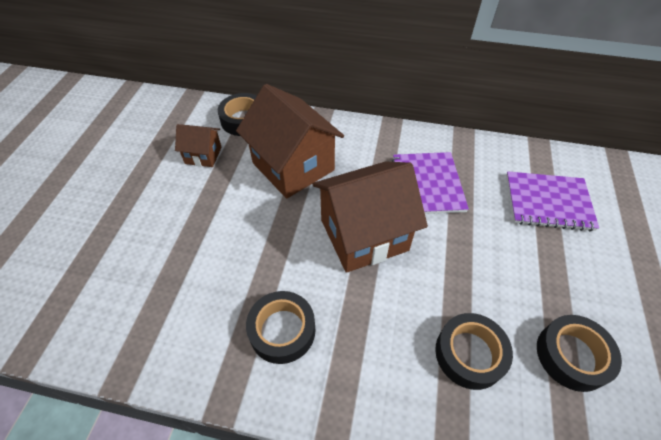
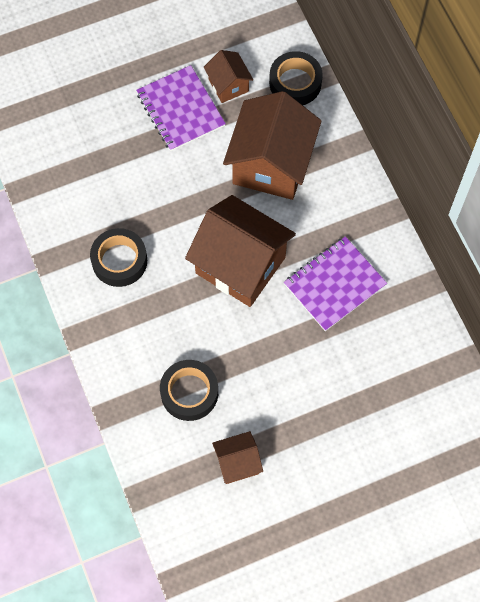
camera: 55 degrees right, 15 degrees up
(548, 202) = (389, 394): purple notebook -> purple notebook (180, 109)
(572, 356) = (237, 463): black tape -> brown house

